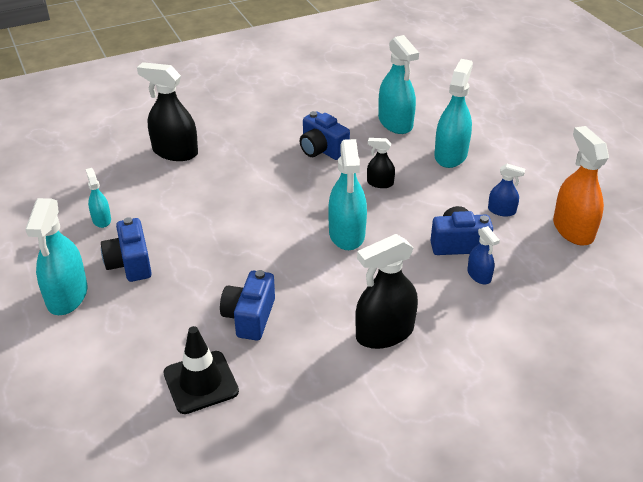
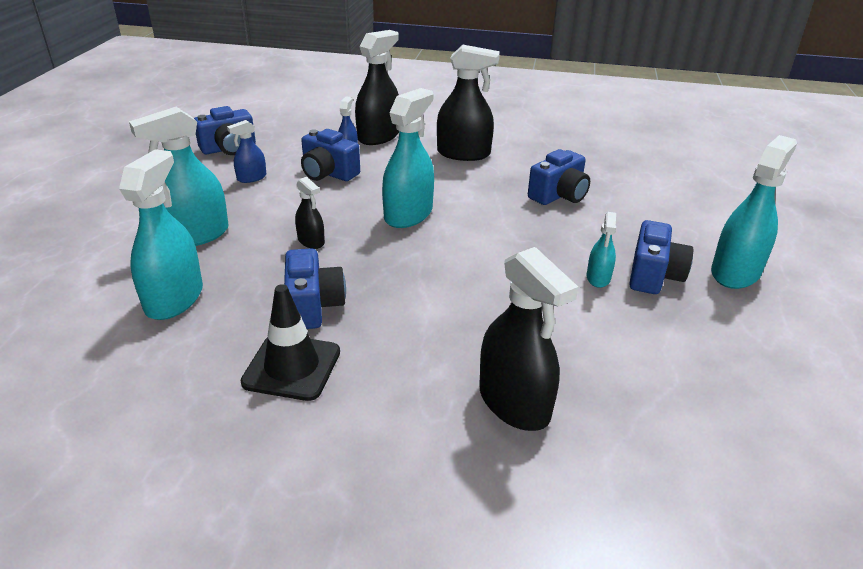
camera: 145 degrees left, 5 degrees down
(101, 220) = (675, 339): turquoise spray bottle -> turquoise spray bottle (598, 278)
(201, 382) = (626, 177): black traffic cone -> black traffic cone (292, 367)
(490, 315) = (378, 136): none -> black spray bottle
(501, 211) = (251, 178): blue spray bottle -> blue spray bottle turned 90 degrees counterclockwise
(573, 229) = (229, 148): orange spray bottle -> blue camera

